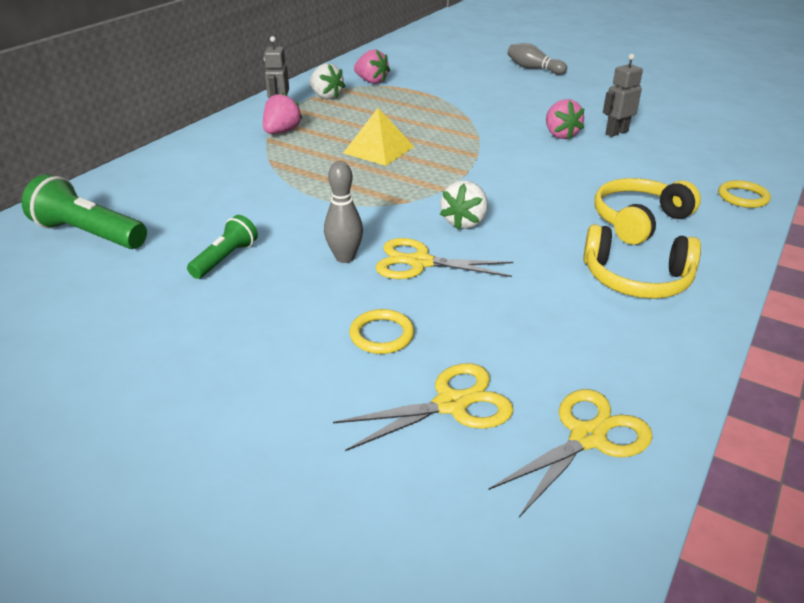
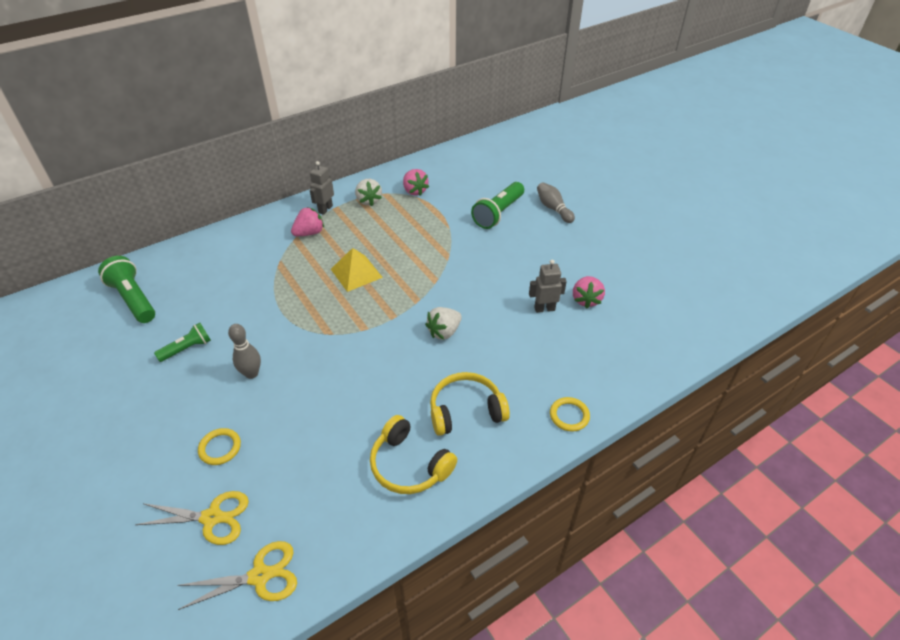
camera: 25 degrees right, 10 degrees up
(420, 262) = (290, 395): yellow scissors -> none
(464, 222) = (349, 368): white strawberry -> white strawberry (444, 332)
(482, 81) = (498, 213): none -> green flashlight
(560, 135) = (498, 298): pink strawberry -> pink strawberry (586, 300)

